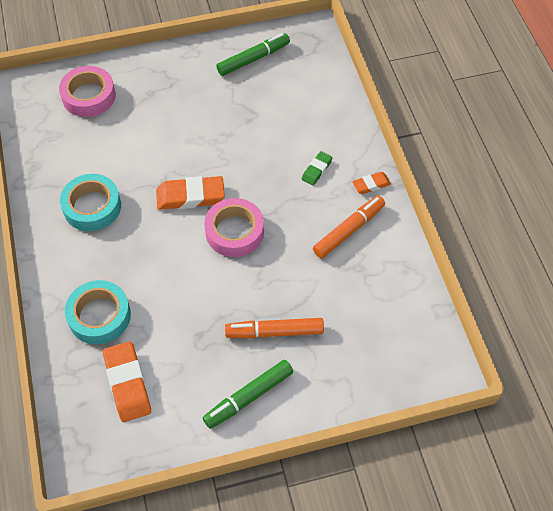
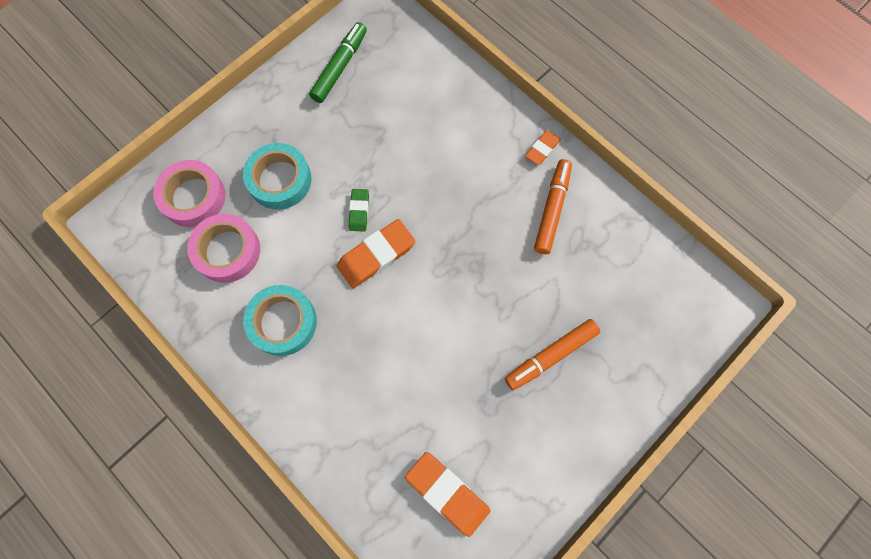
camera: 30 degrees left, 15 degrees up
(99, 316) = (371, 438): turquoise tape -> turquoise tape (280, 180)
(234, 232) = (445, 270): pink tape -> pink tape (227, 251)
(249, 397) = (570, 437): green marker -> none
(316, 170) = (481, 160): green eraser -> green eraser (359, 211)

